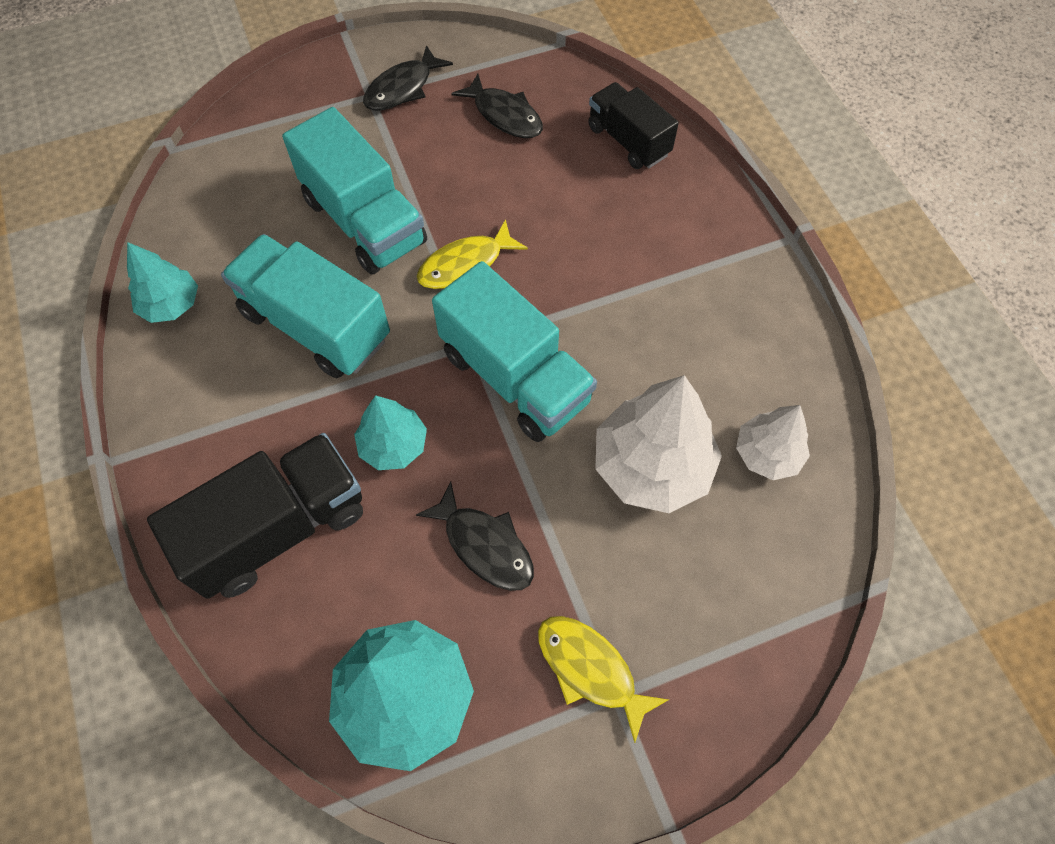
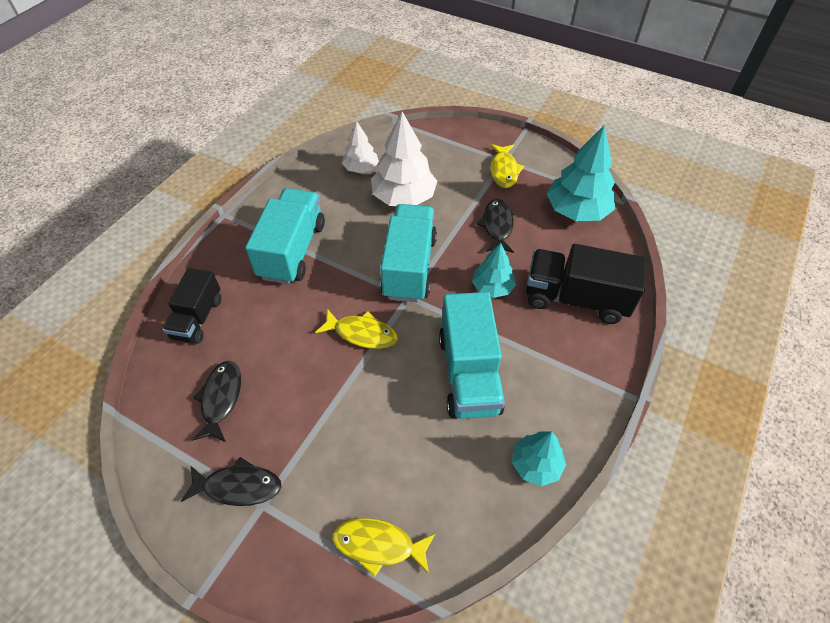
camera: 130 degrees left, 10 degrees down
(251, 147) = (378, 545): none -> yellow fish
(364, 221) = (378, 409): turquoise truck -> turquoise truck (292, 250)

